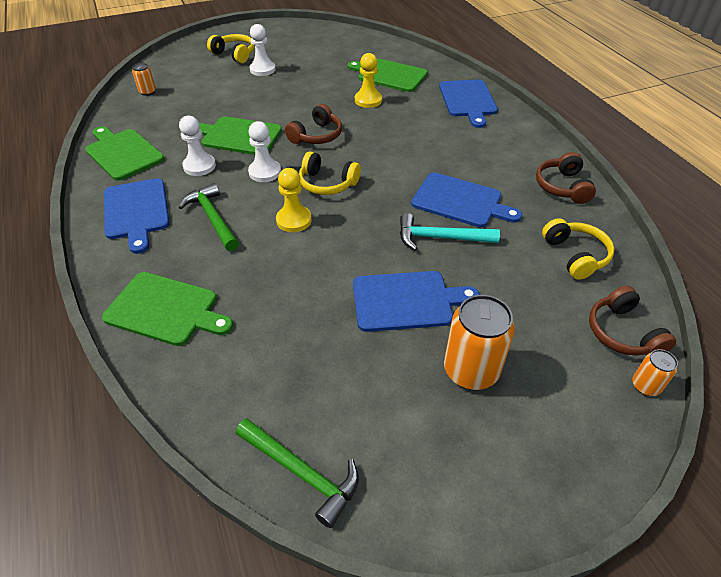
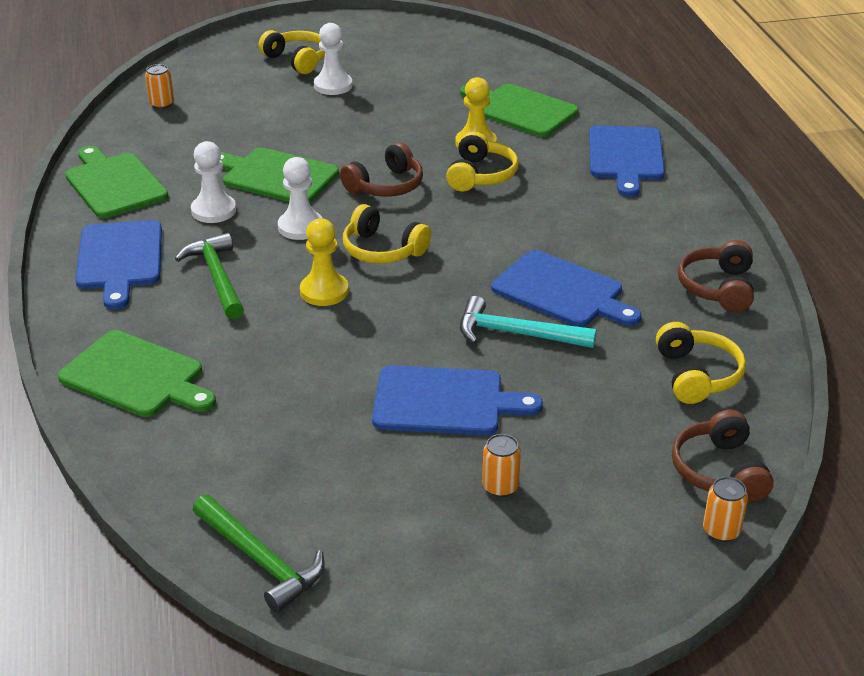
camera: 10 degrees right, 10 degrees down
(378, 122) = (480, 175): none -> yellow headphones
(471, 370) = (500, 487): orange can -> orange can, size x0.51

